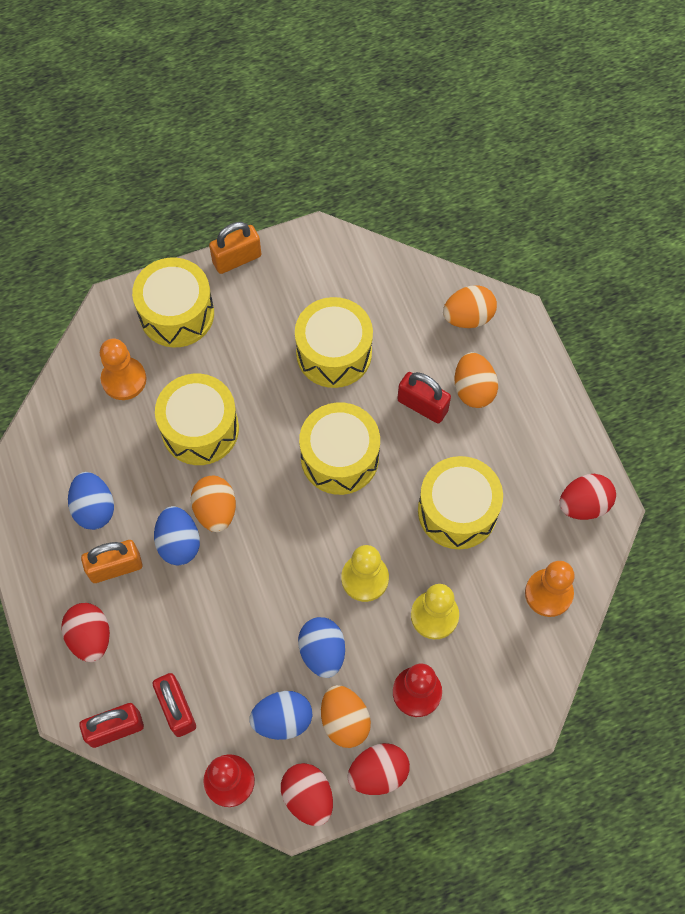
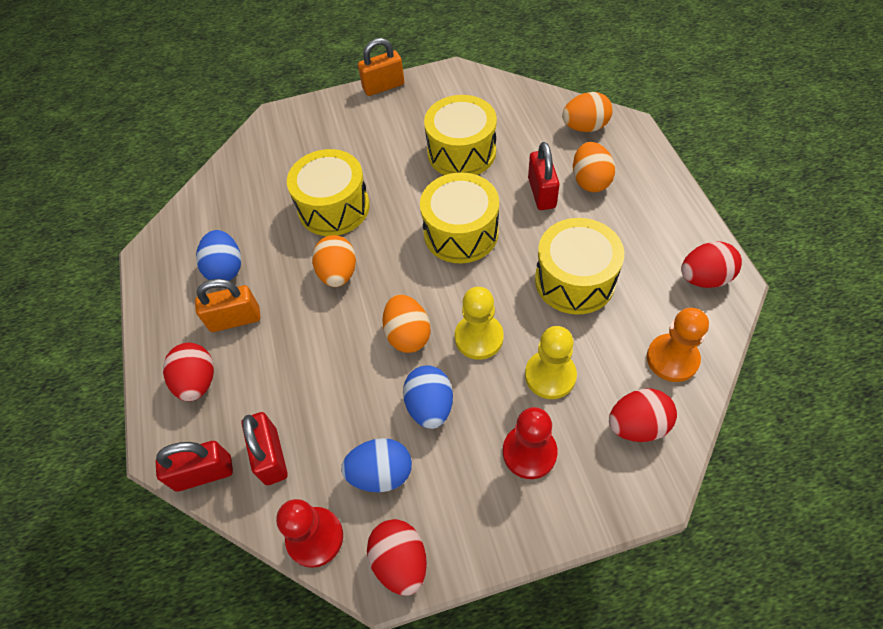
camera: 10 degrees right, 10 degrees down
(124, 379) = (273, 169): orange pawn -> none
(176, 313) = (327, 123): yellow drum -> none
(179, 543) = (299, 300): blue egg -> none
(344, 721) = (448, 478): orange egg -> orange egg (408, 335)
(378, 773) = (482, 539): red egg -> red egg (637, 425)
(422, 405) = (541, 193): red padlock -> red padlock turned 45 degrees clockwise

